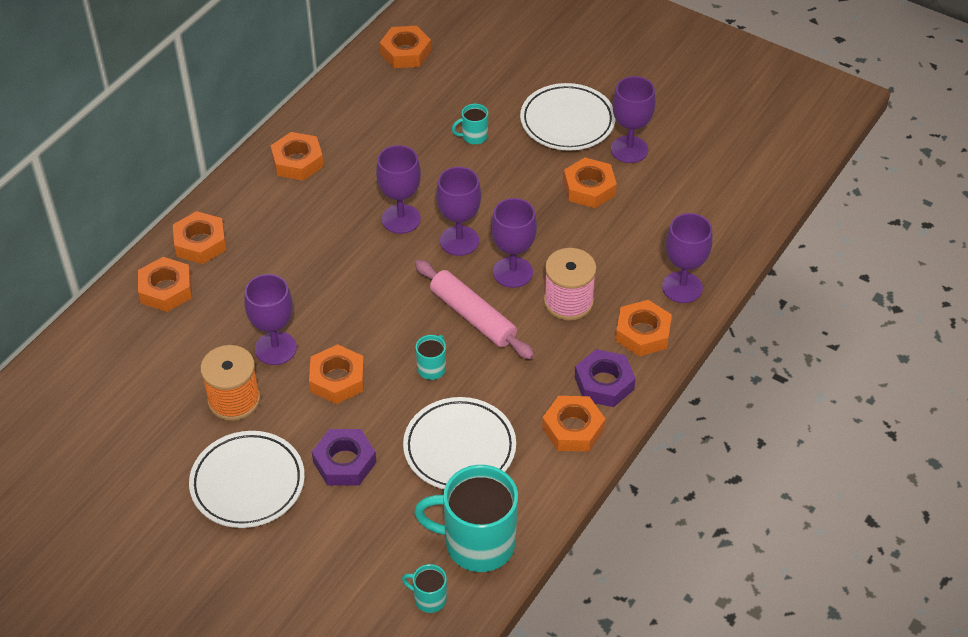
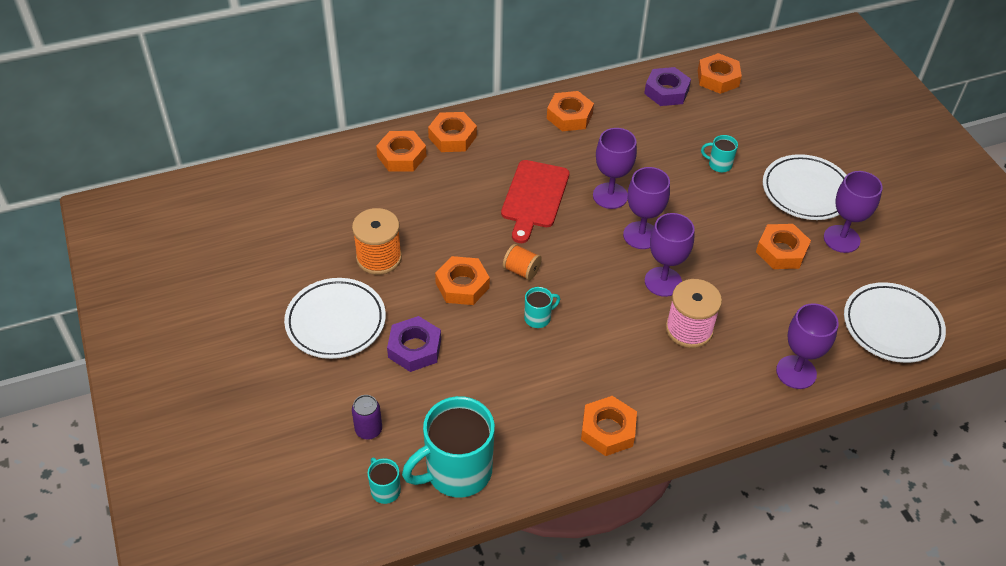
camera: 35 degrees right, 0 degrees up
(275, 348) = (439, 238): purple goblet -> none
(332, 259) = (534, 197): none -> red cutting board
(368, 558) = (368, 430): none -> purple can
(380, 334) = (521, 270): none -> orange spool
(459, 448) = (506, 390): white plate -> white plate (892, 326)
(473, 316) = (603, 297): pink rolling pin -> none
(477, 543) = (457, 471): turquoise mug -> turquoise mug turned 75 degrees counterclockwise
(604, 383) = (664, 410): purple nut -> purple nut (666, 91)
(642, 333) = (730, 389): orange nut -> none

